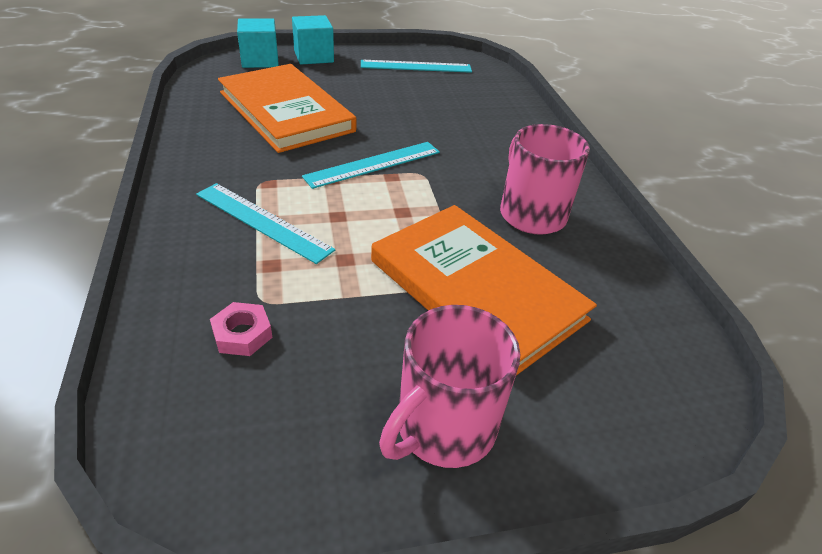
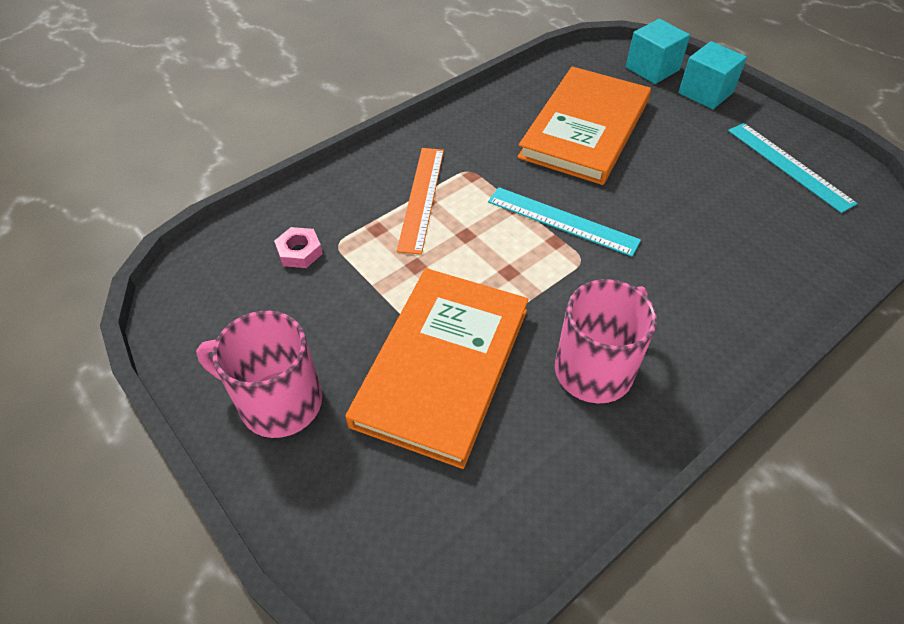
camera: 65 degrees right, 10 degrees up
(262, 221) = (421, 198): turquoise ruler -> orange ruler

